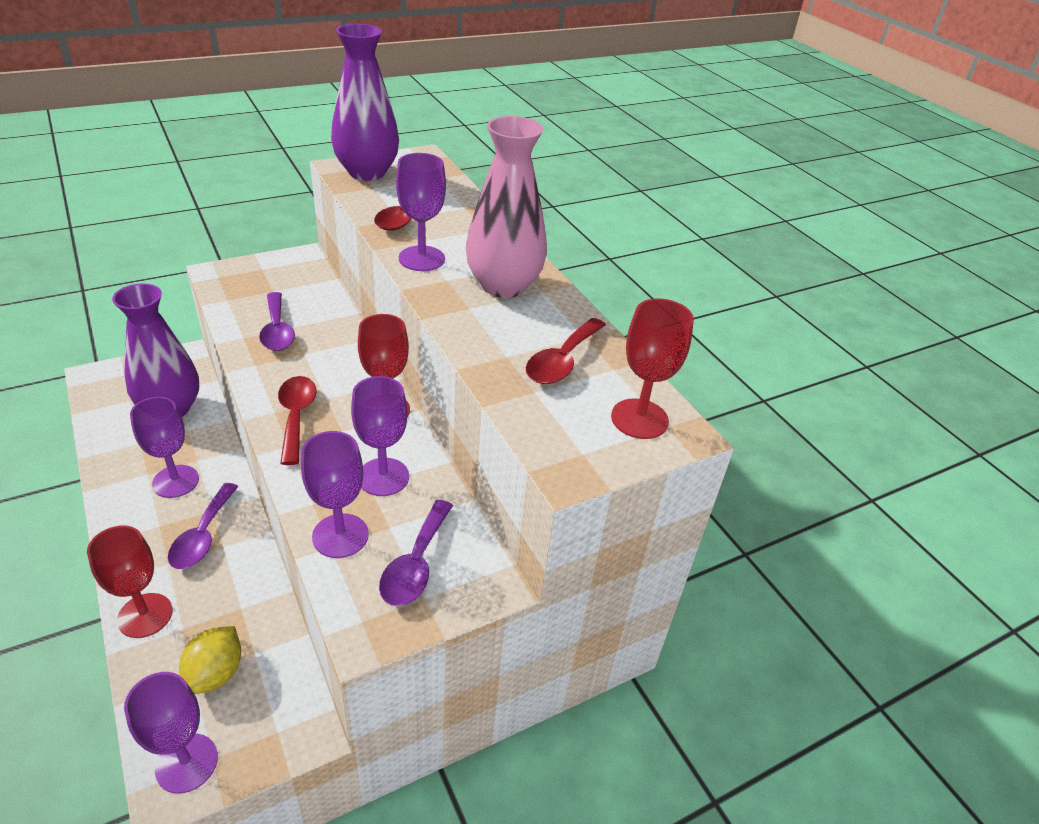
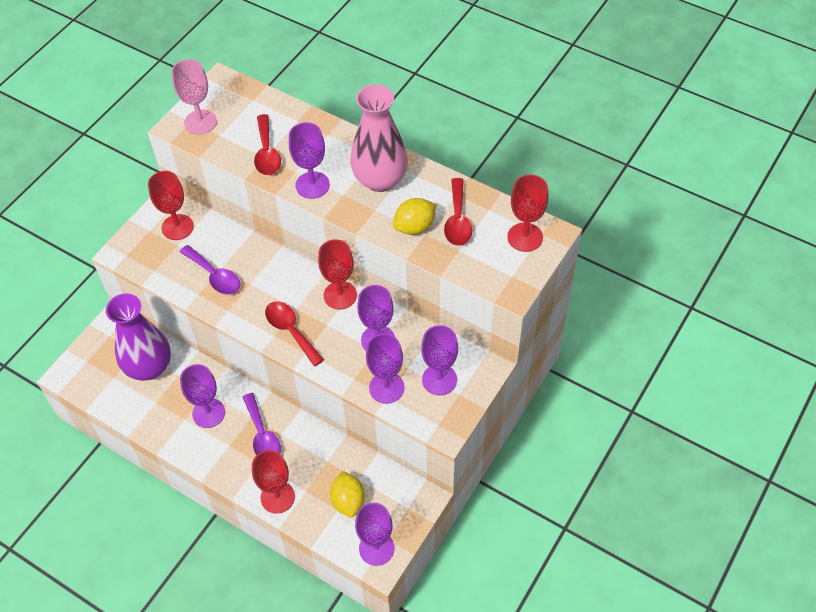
camera: 25 degrees left, 15 degrees up
(290, 277) = (177, 227): none -> red goblet
(367, 172) = (200, 122): purple vase -> pink goblet
(415, 564) = (439, 379): purple spoon -> purple goblet
(500, 343) = (414, 227): none -> yellow lemon

